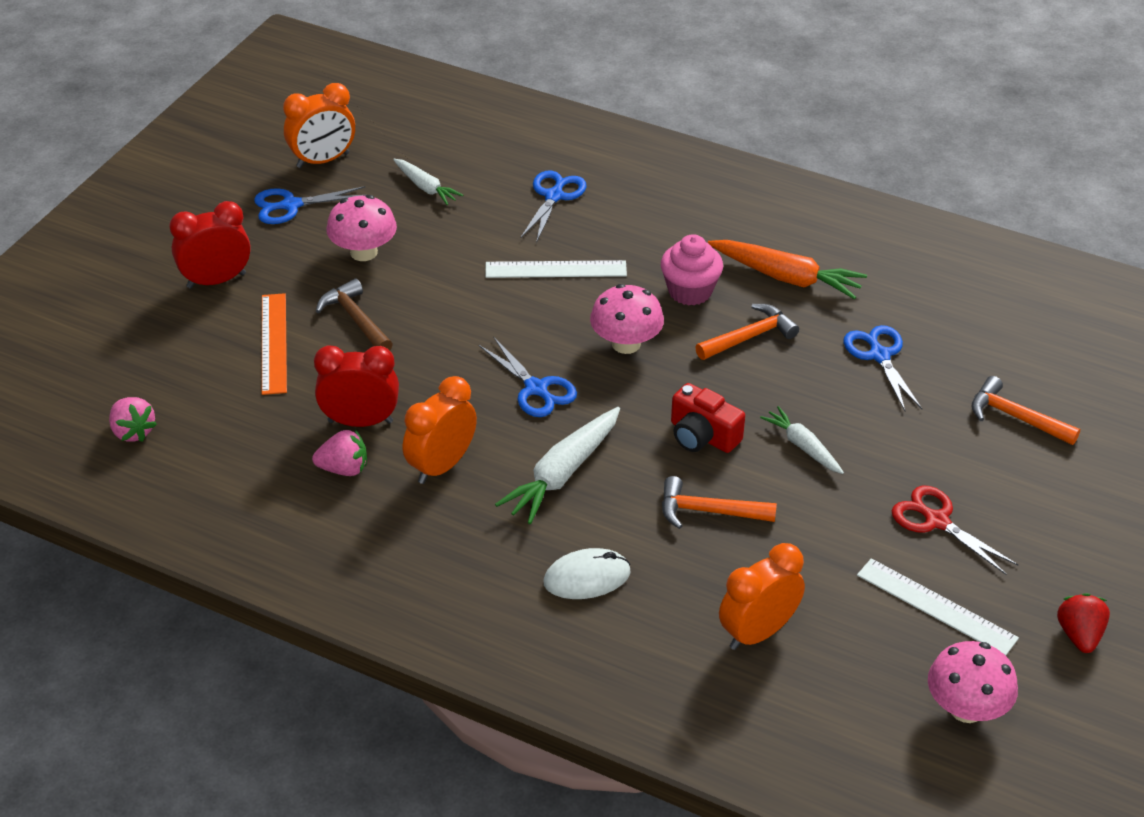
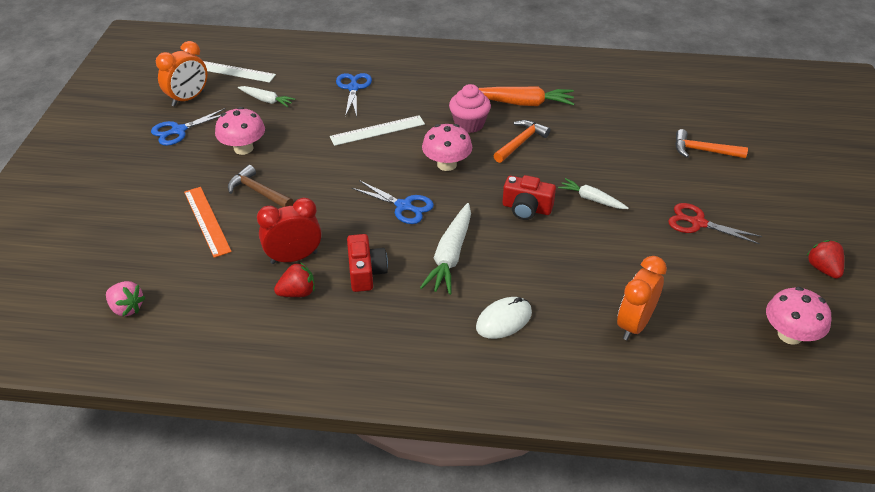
camera: 20 degrees left, 0 degrees up
(216, 280) = (146, 190): red clock -> none
(344, 469) = (297, 293): pink strawberry -> red strawberry
(441, 466) = (365, 272): orange clock -> red camera
(708, 511) = (557, 254): orange hammer -> none
(879, 355) = (604, 134): blue scissors -> none
(936, 606) = (731, 275): white ruler -> white ruler (232, 71)

